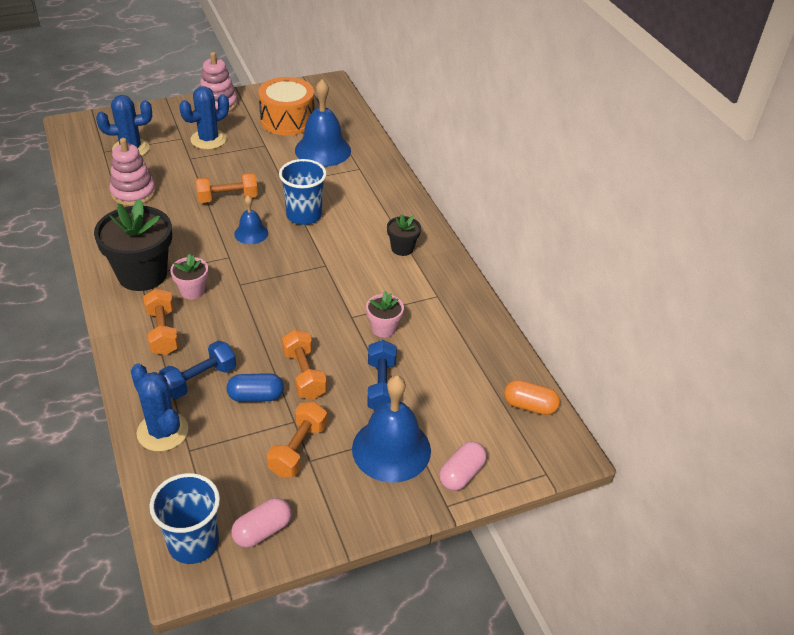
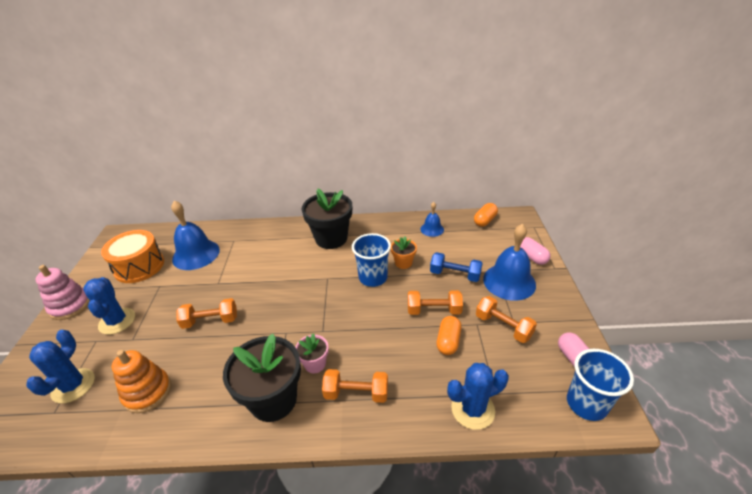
camera: 65 degrees left, 5 degrees down
(133, 193) = (147, 392): pink stacking toy -> orange stacking toy
(199, 380) = (421, 375): blue dumbbell -> none
(227, 198) = (210, 321): orange dumbbell -> orange dumbbell turned 75 degrees clockwise
(251, 233) = (265, 313): blue bell -> blue bell (432, 229)
(256, 396) = (448, 341): blue capsule -> orange capsule
(304, 215) = (265, 279): blue cup -> blue cup (373, 278)
(383, 328) = (403, 263): pink flower pot -> orange flower pot
(402, 248) = (331, 238): black flower pot -> black flower pot, size x2.02

